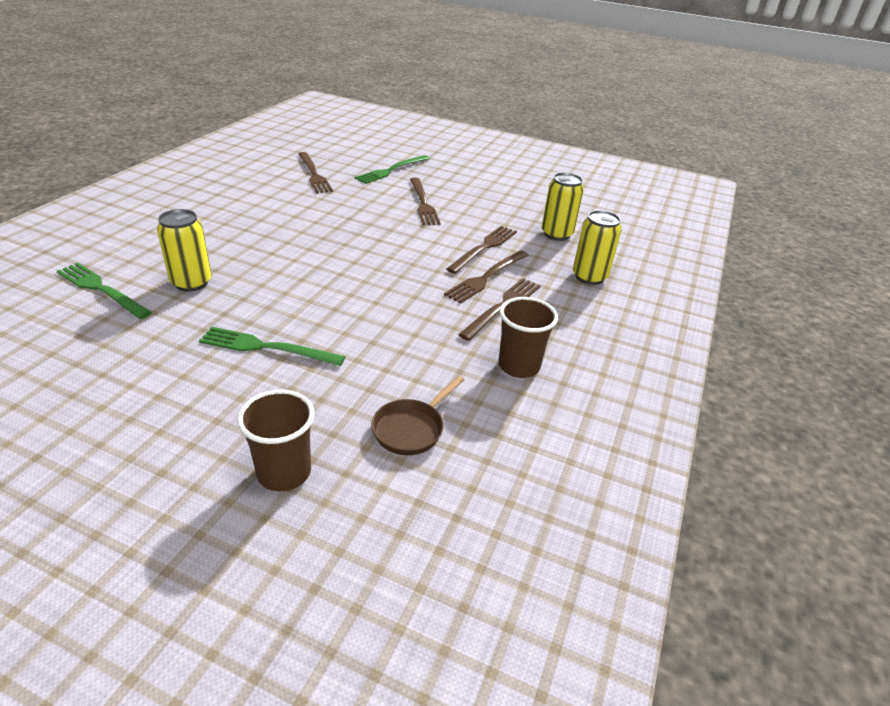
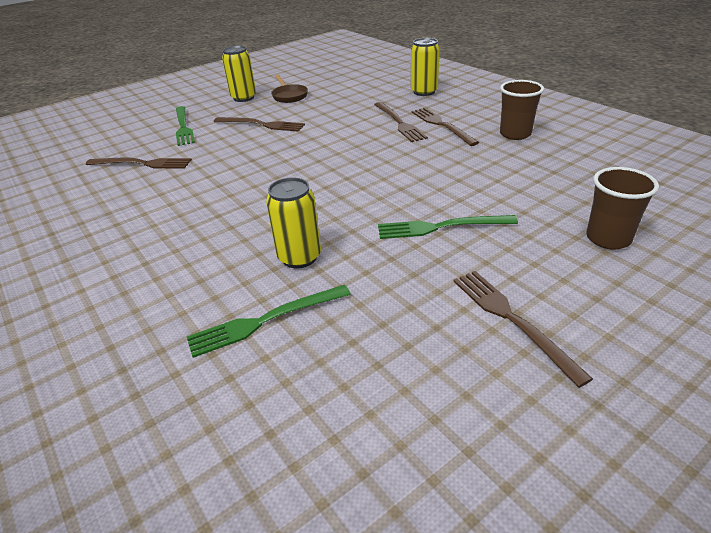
camera: 55 degrees left, 0 degrees up
(267, 347) = (441, 227): green fork -> green fork turned 45 degrees clockwise
(411, 428) = (570, 182): brown pan -> brown pan (289, 96)
(484, 248) = (357, 116): brown fork -> brown fork (512, 319)
(556, 234) = (360, 89): yellow can -> yellow can (244, 98)

